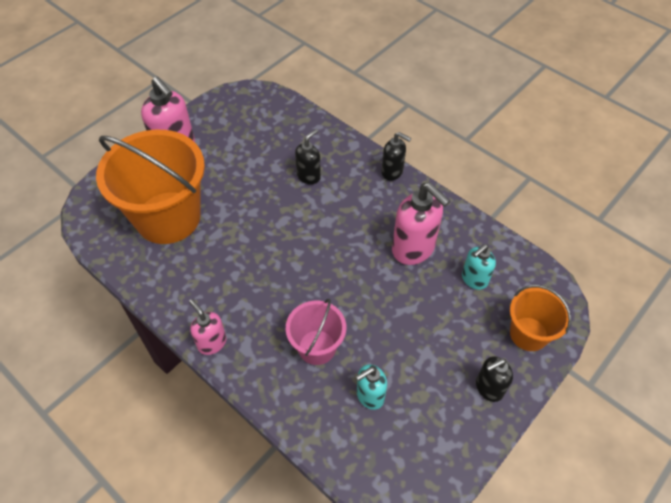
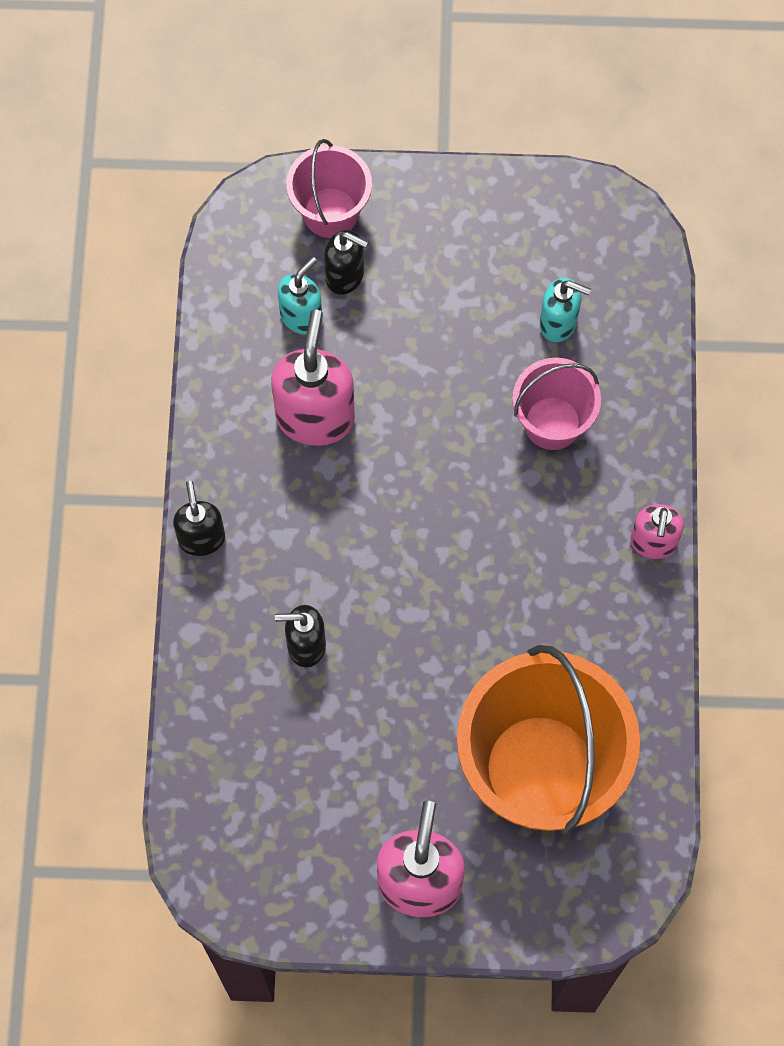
camera: 130 degrees left, 15 degrees up
(474, 279) = (301, 317): turquoise soap dispenser -> turquoise soap dispenser turned 60 degrees counterclockwise
(488, 388) = (440, 212): black soap dispenser -> black soap dispenser (345, 276)
(528, 334) = (330, 213): orange bucket -> pink bucket

